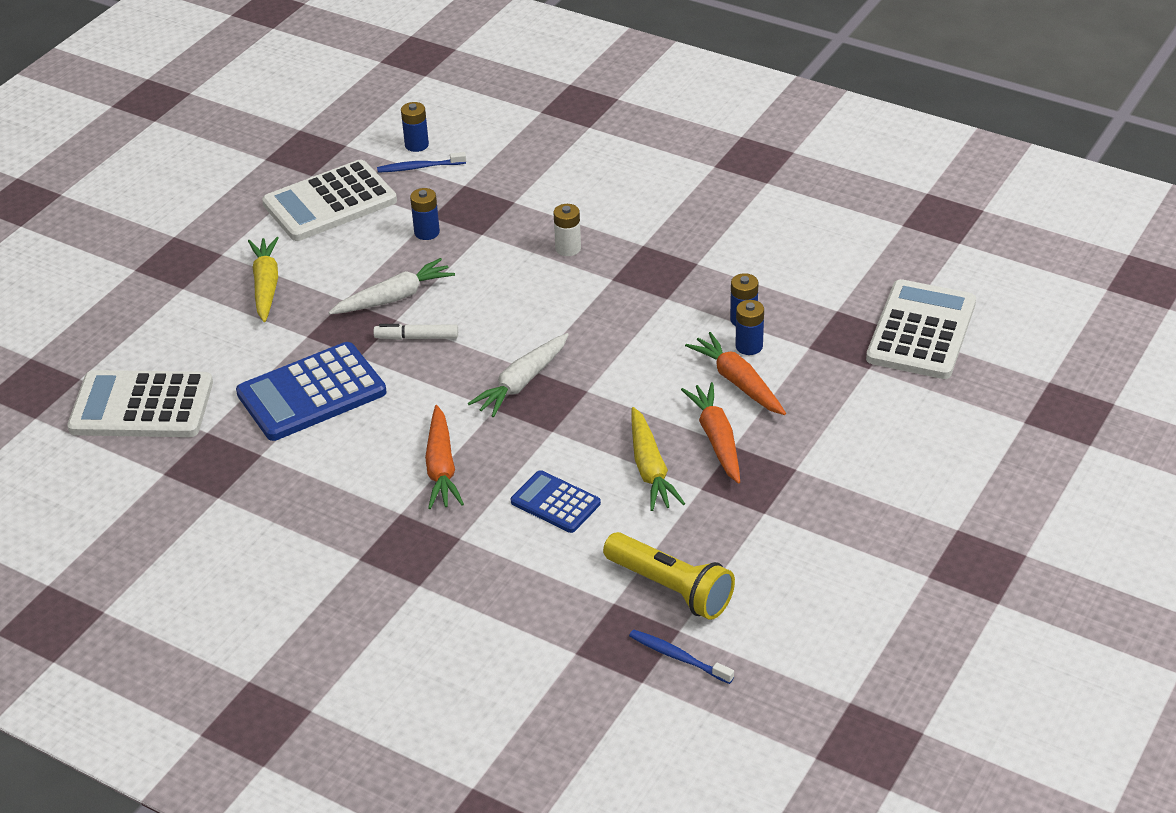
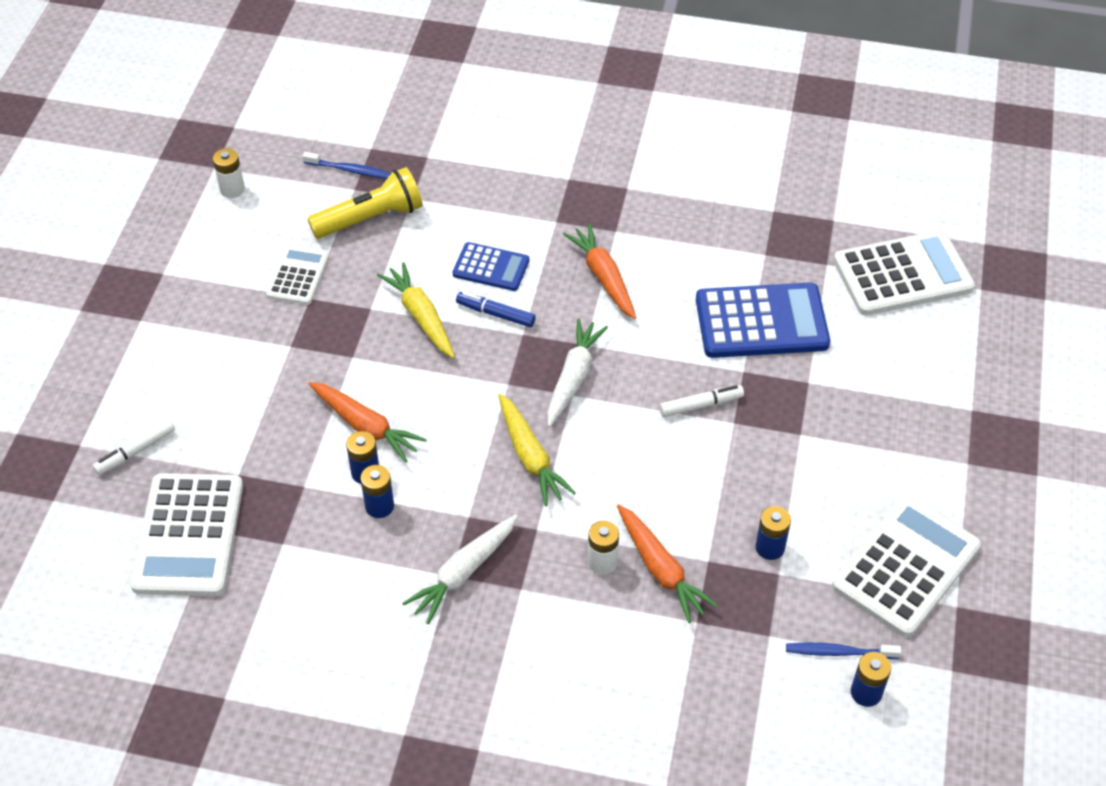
camera: 160 degrees right, 10 degrees up
(266, 285) = (891, 432): yellow carrot -> yellow carrot (530, 456)
(311, 393) = (761, 322): blue calculator -> blue calculator turned 45 degrees clockwise
(394, 298) = (752, 448): white carrot -> white carrot (463, 573)
(419, 167) = (839, 652): blue toothbrush -> blue toothbrush turned 150 degrees counterclockwise
(571, 455) = (495, 314): none -> blue marker
(670, 588) = (370, 218): yellow flashlight -> yellow flashlight turned 135 degrees clockwise
(716, 439) = (370, 359): orange carrot -> orange carrot (660, 569)
(772, 539) = (298, 276): none -> white calculator
(831, 664) = (232, 189): none -> white battery
(967, 405) = (135, 451): none -> white marker

